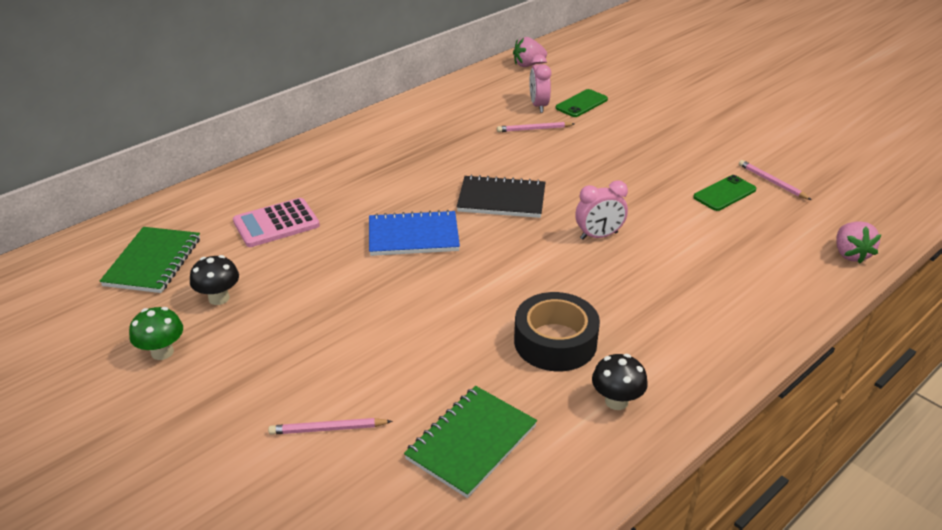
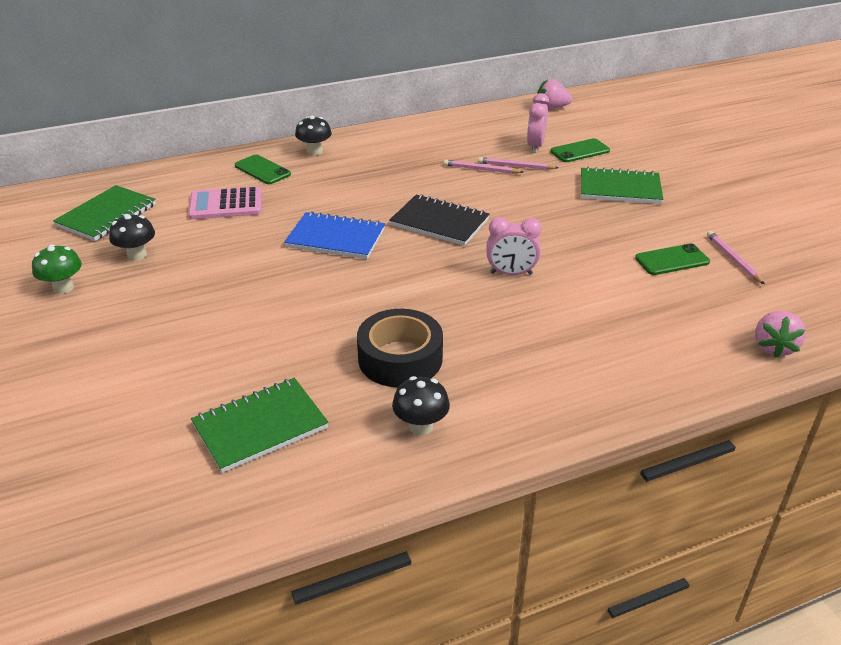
camera: 20 degrees right, 0 degrees up
(289, 179) = (262, 170): none -> green phone
(328, 429) = (147, 382): pink pencil -> pink pencil (481, 169)
(329, 149) = (314, 151): none -> black mushroom
(639, 134) = (620, 188): none -> green notebook

